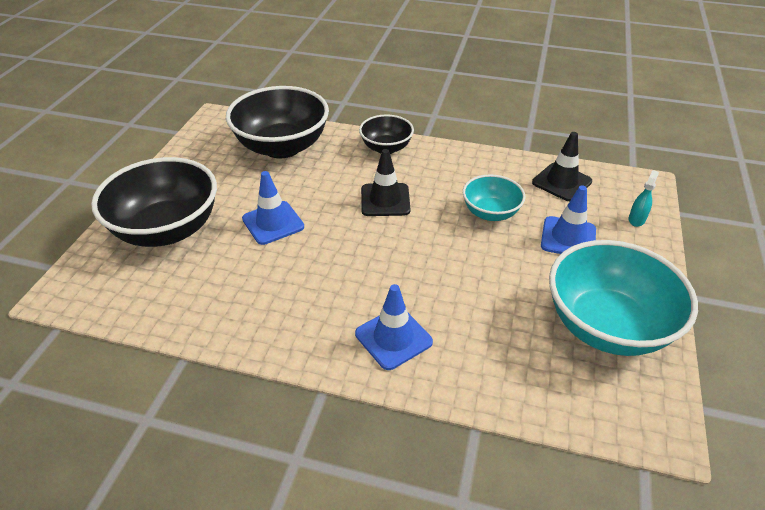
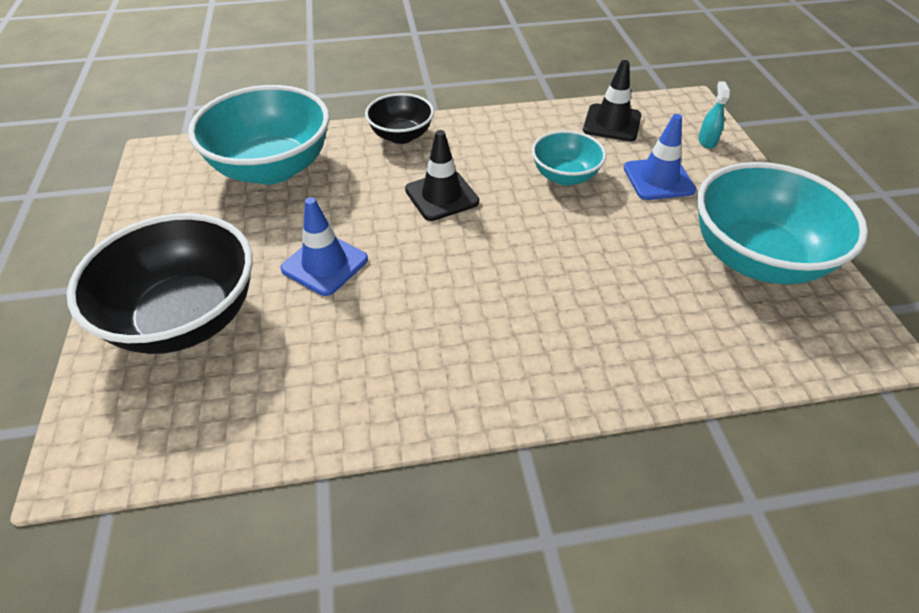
camera: 25 degrees left, 5 degrees up
(282, 147) = (272, 168): black bowl -> turquoise bowl
(393, 338) = (560, 351): blue traffic cone -> none

